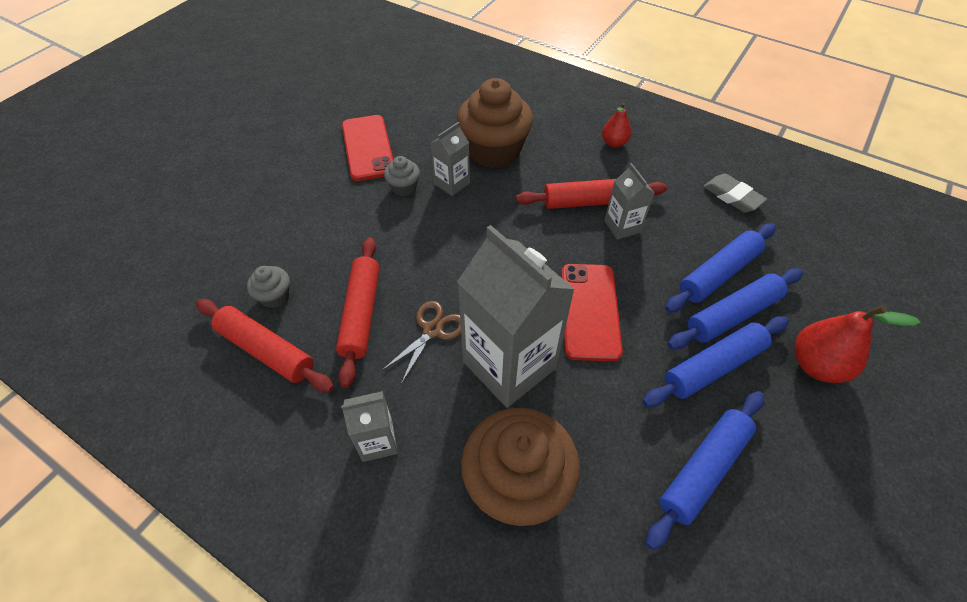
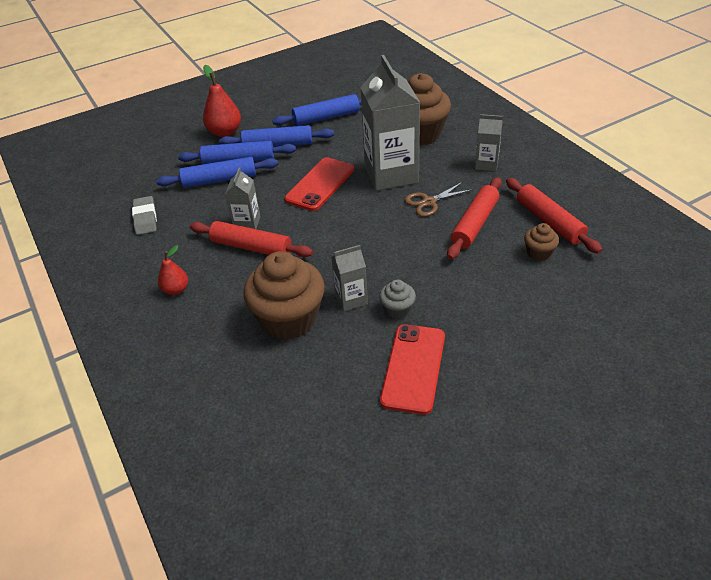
camera: 150 degrees left, 10 degrees down
(275, 296) = (539, 253): grey cupcake -> brown cupcake

